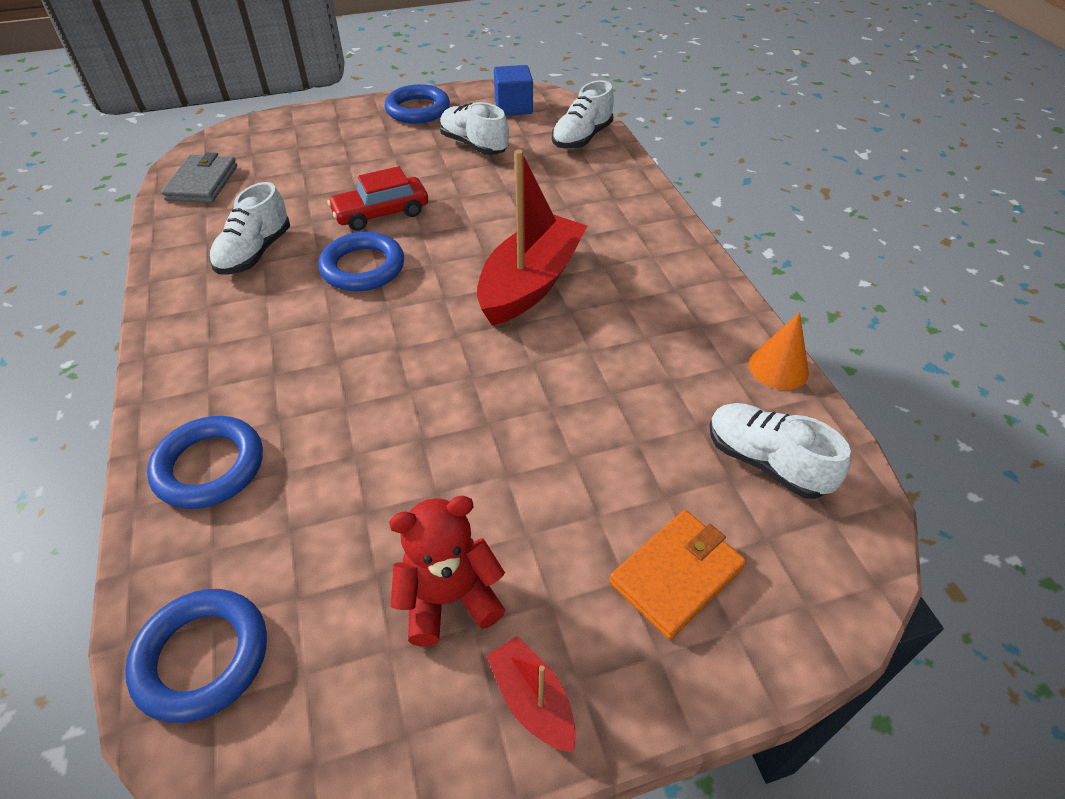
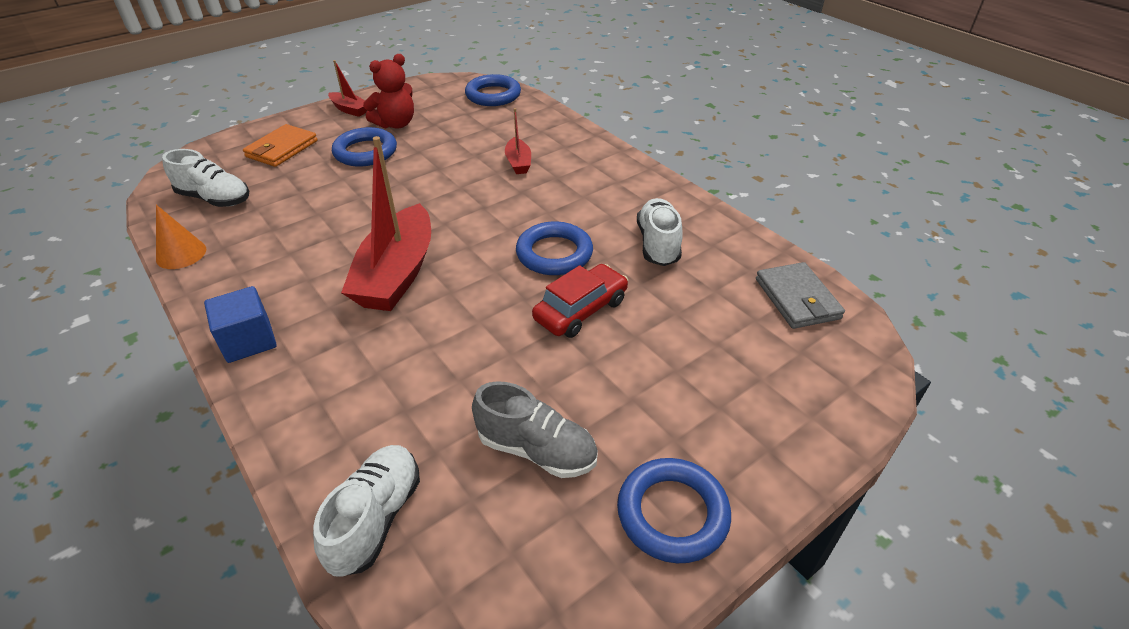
camera: 160 degrees right, 5 degrees down
(209, 467) = (550, 137): blue ring -> blue ring (365, 152)
(303, 416) = (518, 163): none -> red boat
(474, 145) = (537, 450): white shoe -> grey shoe
(513, 107) = (517, 577): blue cube -> blue cube (249, 341)

